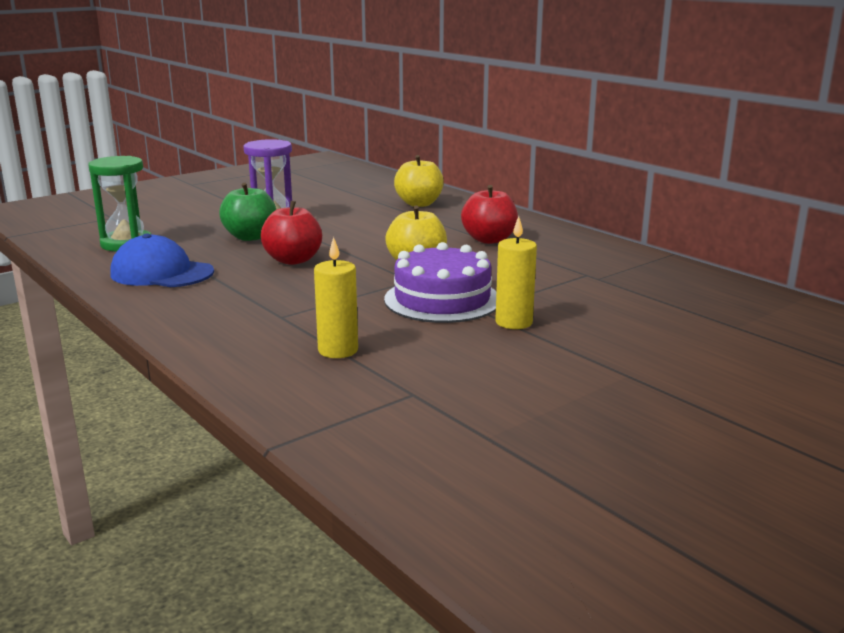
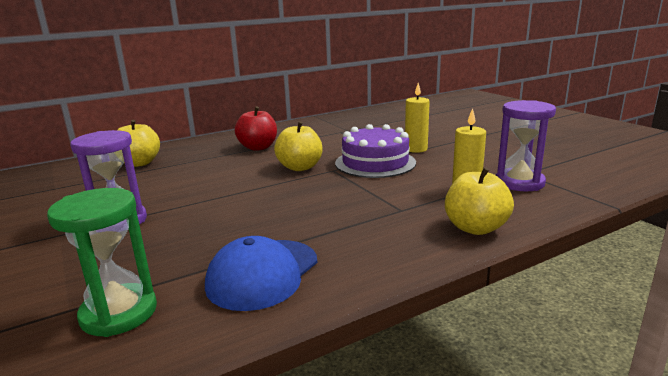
camera: 80 degrees left, 0 degrees up
(224, 351) = (475, 228): none -> yellow apple
(250, 237) = (168, 230): green apple -> none
(293, 260) = (262, 208): red apple -> none
(370, 387) = (519, 182): none -> purple hourglass

